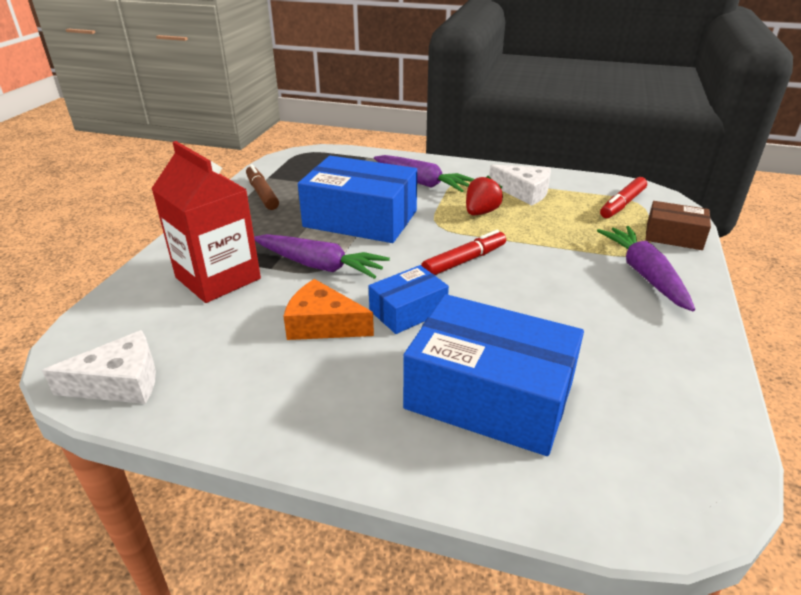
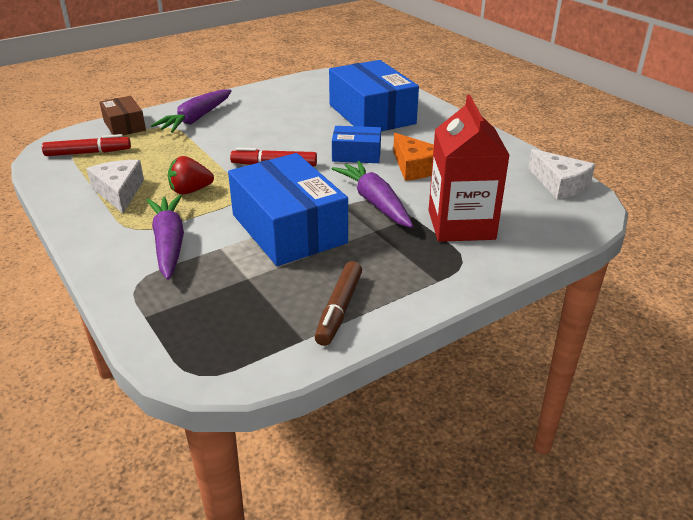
camera: 140 degrees left, 0 degrees up
(120, 382) = (559, 184): white cheese -> white cheese turned 150 degrees counterclockwise

